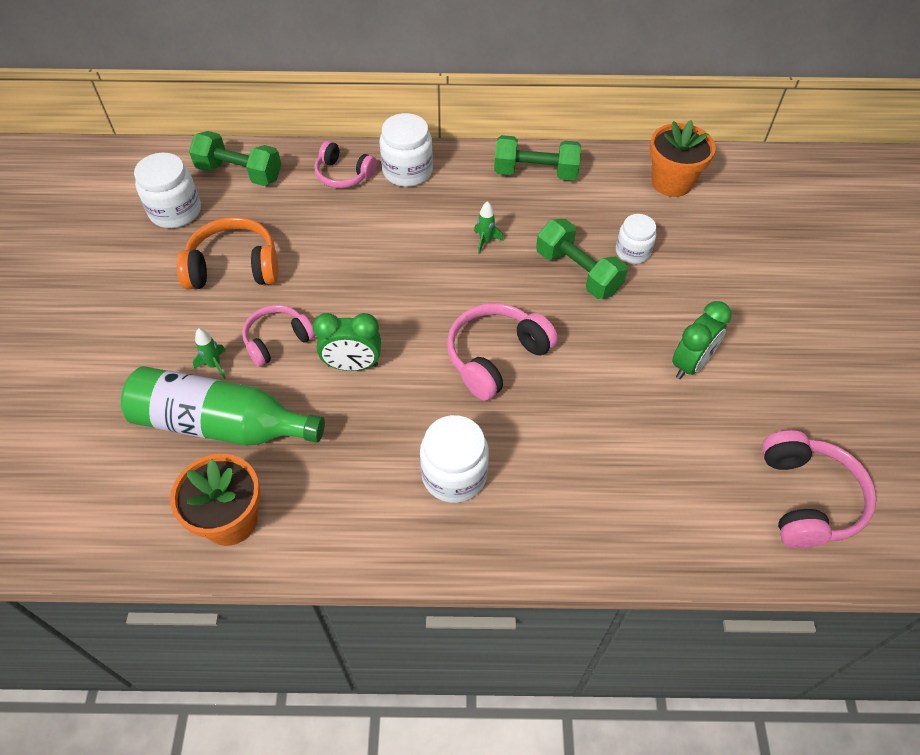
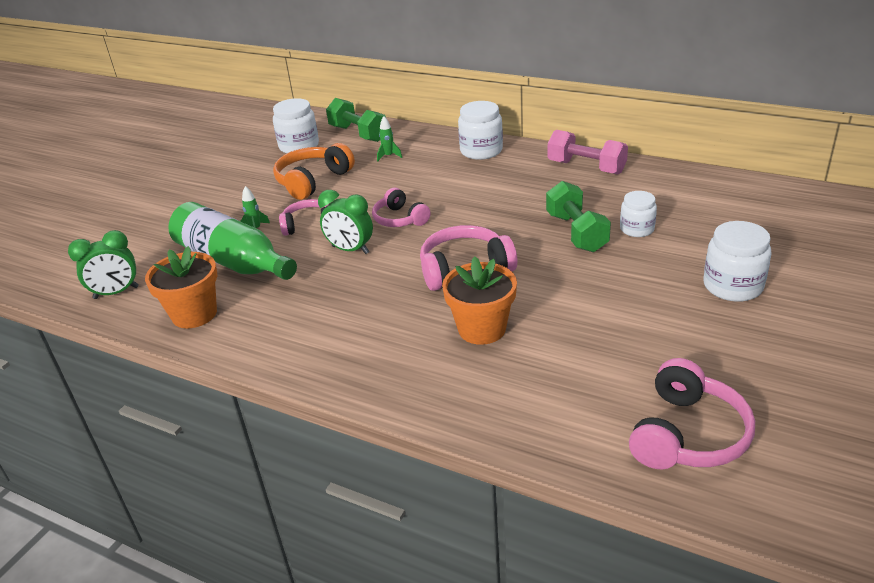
camera: 30 degrees right, 20 degrees down
(234, 267) = (312, 181): orange headphones -> orange headphones turned 75 degrees counterclockwise
(343, 174) = (431, 145): pink headphones -> pink headphones (400, 219)
(454, 475) = (373, 331): white jar -> white jar (732, 286)
(485, 241) = (511, 200): green rocket -> green rocket (388, 156)
(535, 172) = (586, 167): green dumbbell -> pink dumbbell
(671, 182) = (708, 192): orange flower pot -> orange flower pot (482, 329)
(690, 364) = (637, 311): green clock -> green clock (116, 293)

